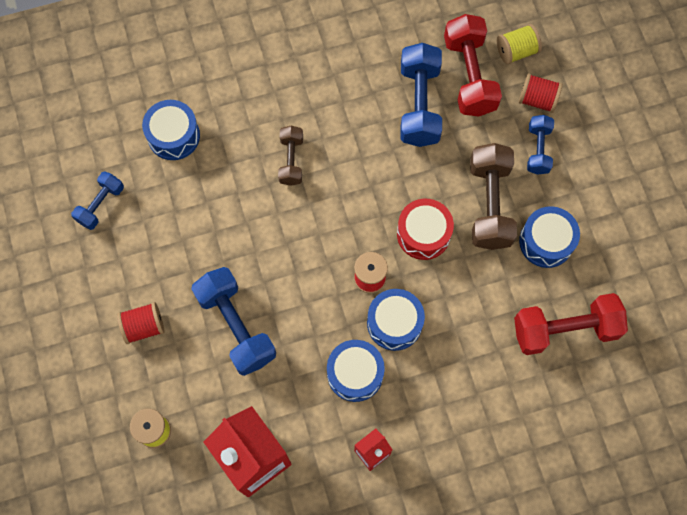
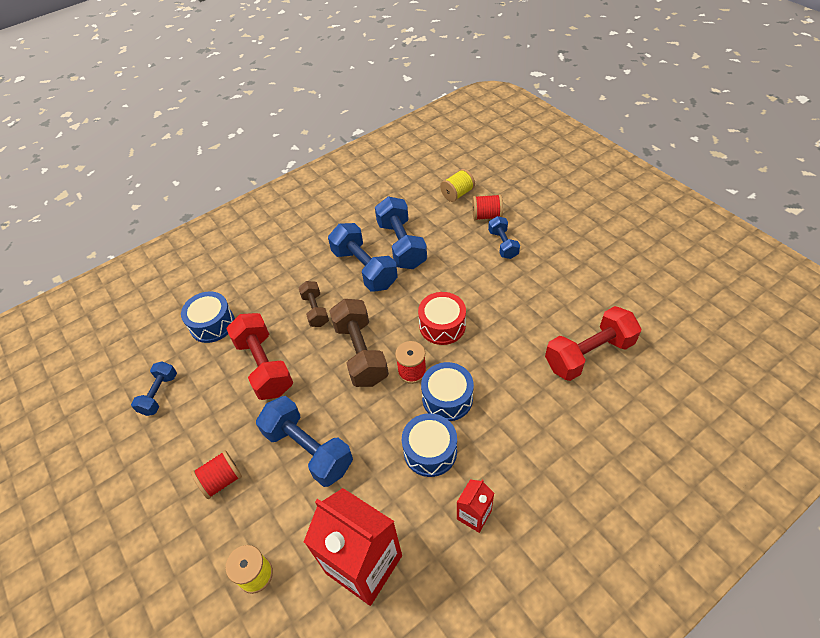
camera: 15 degrees left, 20 degrees down
(364, 123) = (364, 269): none -> blue dumbbell
(469, 76) = (430, 217): red dumbbell -> red dumbbell (264, 366)
(489, 204) = (484, 289): brown dumbbell -> brown dumbbell (361, 353)
(546, 242) = (540, 299): blue drum -> none

